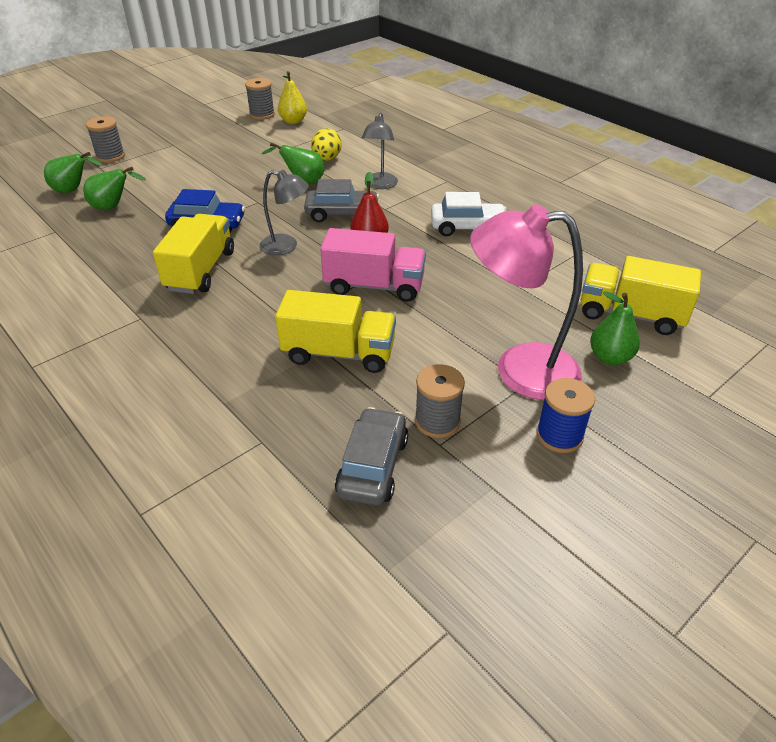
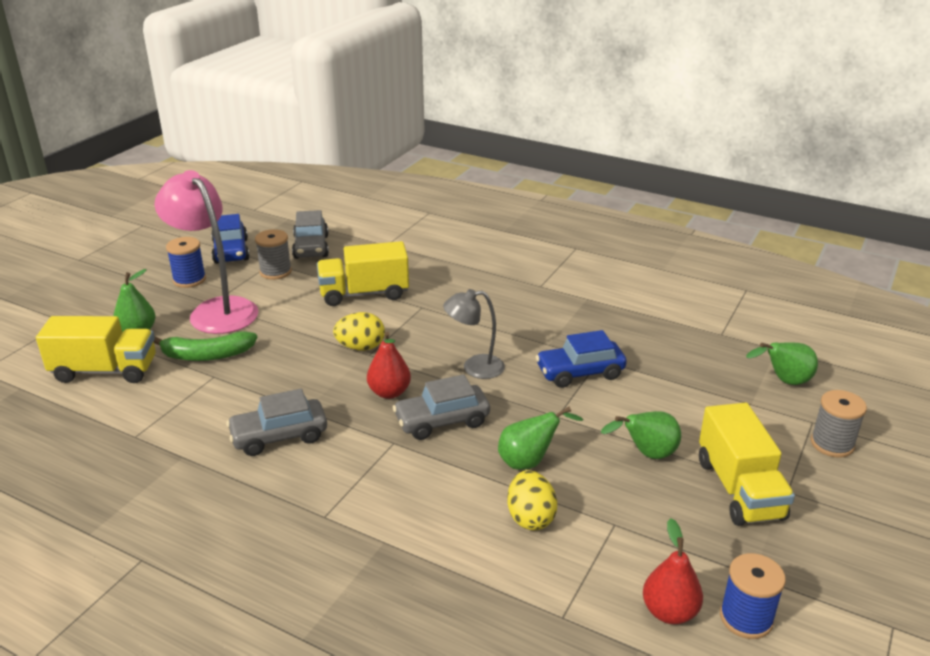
camera: 160 degrees right, 10 degrees down
(113, 207) = (708, 371): green pear -> green pear (647, 454)
(201, 271) = (533, 328): yellow truck -> yellow truck (739, 489)
(262, 114) = (746, 618): grey spool -> blue spool
(293, 121) = (669, 612): yellow pear -> red pear
(374, 286) = (361, 347): pink truck -> yellow egg
(380, 185) = (419, 482): grey lamp -> none
(467, 227) = (279, 436): white car -> grey car
(499, 490) = (231, 251): none -> blue car
(519, 370) = (216, 310): pink lamp -> pink lamp turned 120 degrees counterclockwise
(528, 310) = (207, 355): none -> green banana

